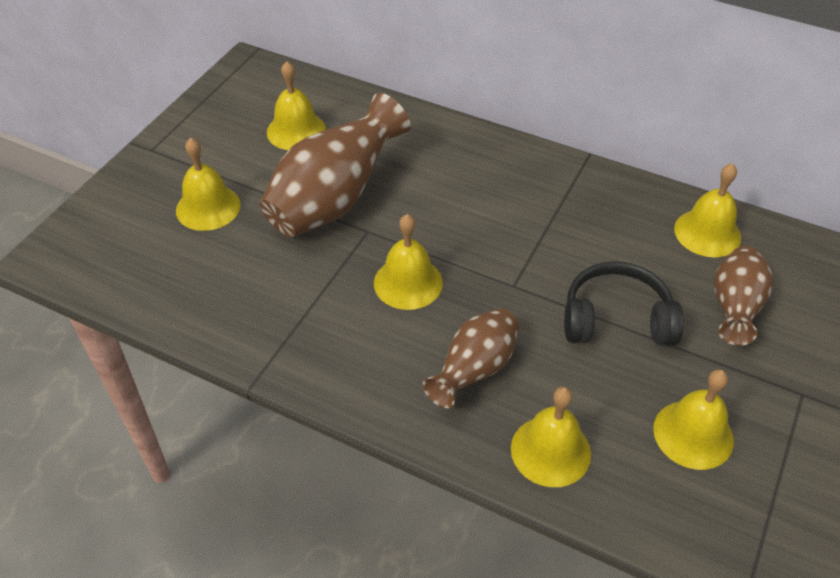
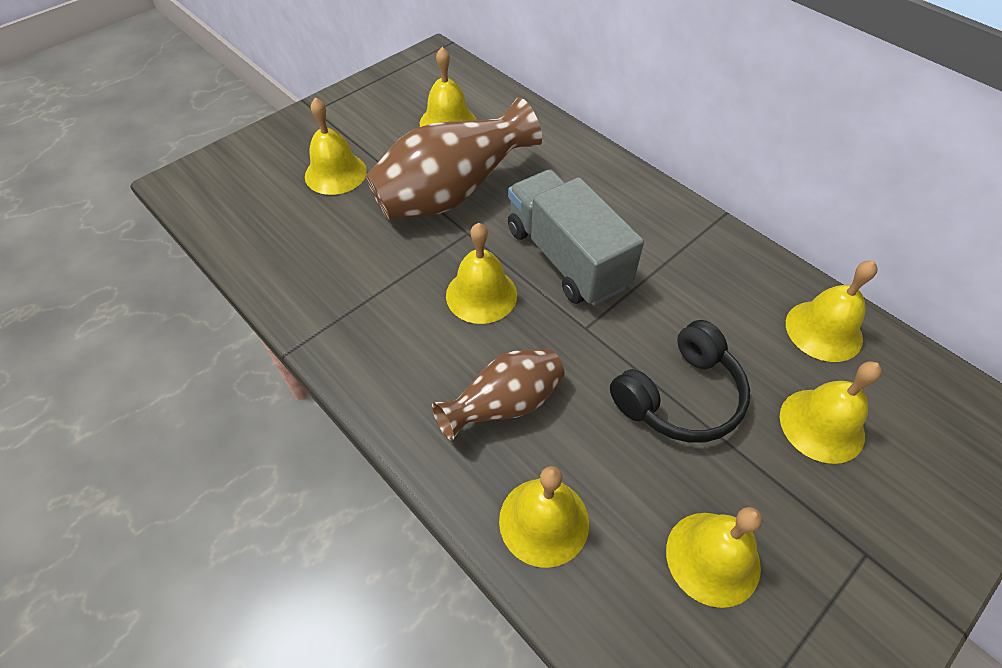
camera: 20 degrees right, 5 degrees up
(469, 229) = (566, 258): none -> grey truck
(616, 319) = (680, 396): black headphones -> black headphones turned 120 degrees clockwise
(734, 308) = (821, 425): brown vase -> yellow bell

